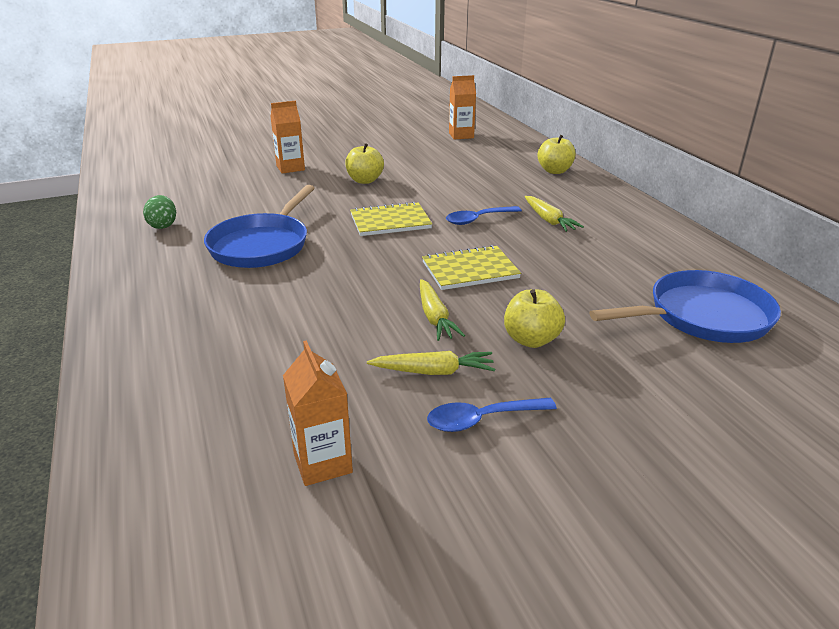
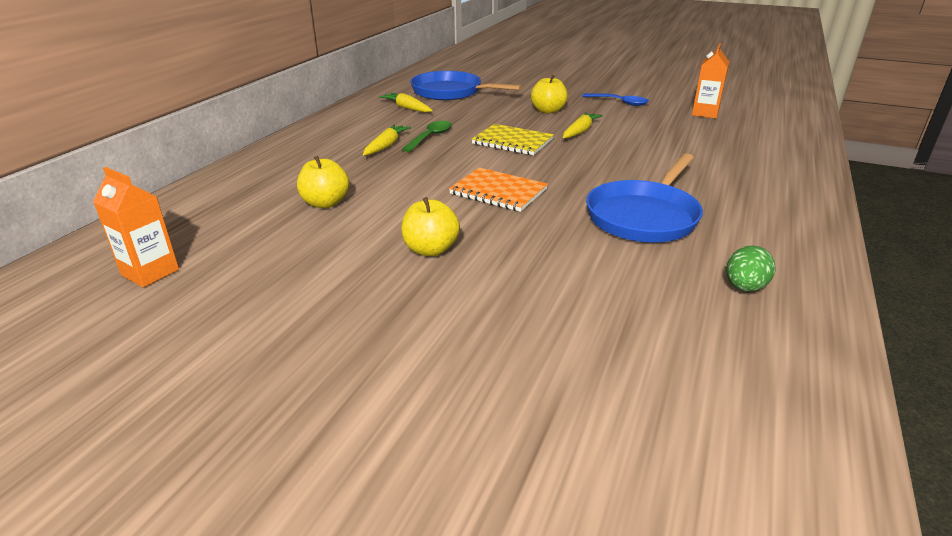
camera: 135 degrees left, 0 degrees up
(262, 245) = (644, 216): blue pan -> blue pan turned 150 degrees clockwise
(290, 168) = (478, 326): orange carton -> none
(390, 221) = (498, 192): yellow notebook -> orange notebook
(434, 371) = (617, 117): yellow carrot -> yellow carrot (407, 108)
(478, 219) = (429, 165): blue spoon -> none
(543, 243) = (430, 137): none -> green spoon
(554, 171) = (251, 176): yellow apple -> yellow apple (325, 203)

